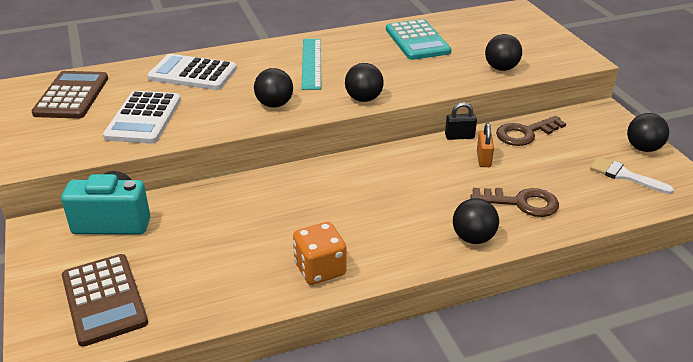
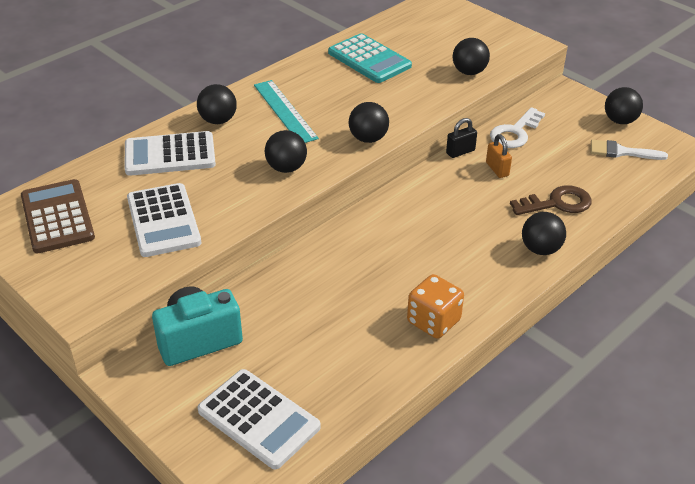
camera: 25 degrees left, 5 degrees up
(104, 299) = (258, 419): brown calculator -> white calculator
(252, 58) = (218, 120): none -> black ball
(525, 133) = (515, 132): brown key -> white key

